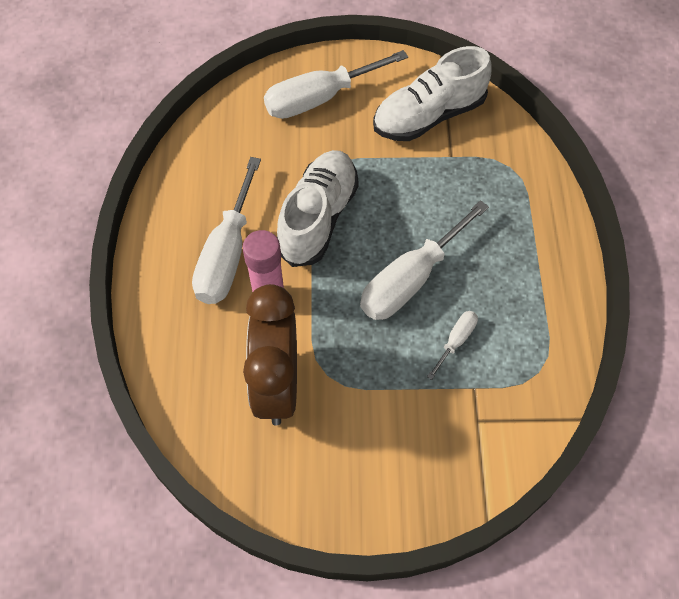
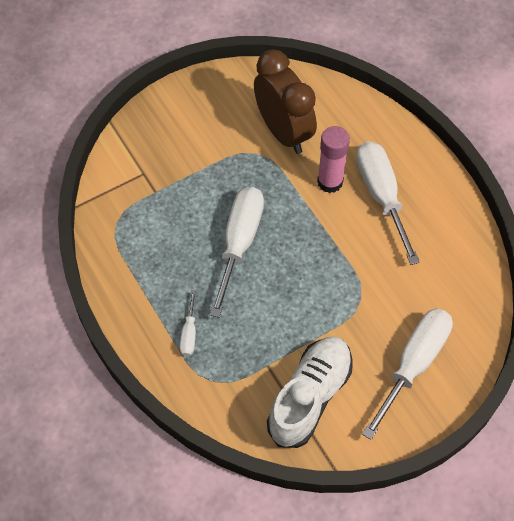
camera: 150 degrees right, 0 degrees up
(318, 218) = (337, 255): white shoe -> none
(456, 341) = (183, 216): white screwdriver -> white screwdriver (189, 334)

